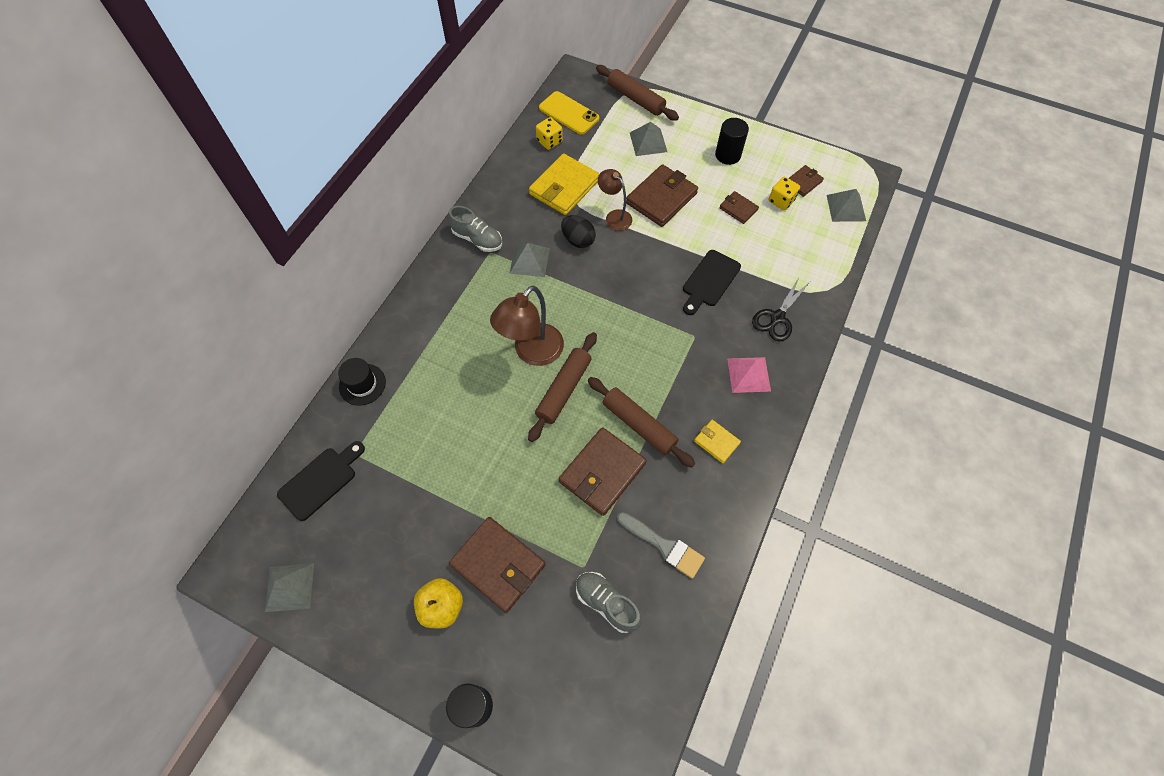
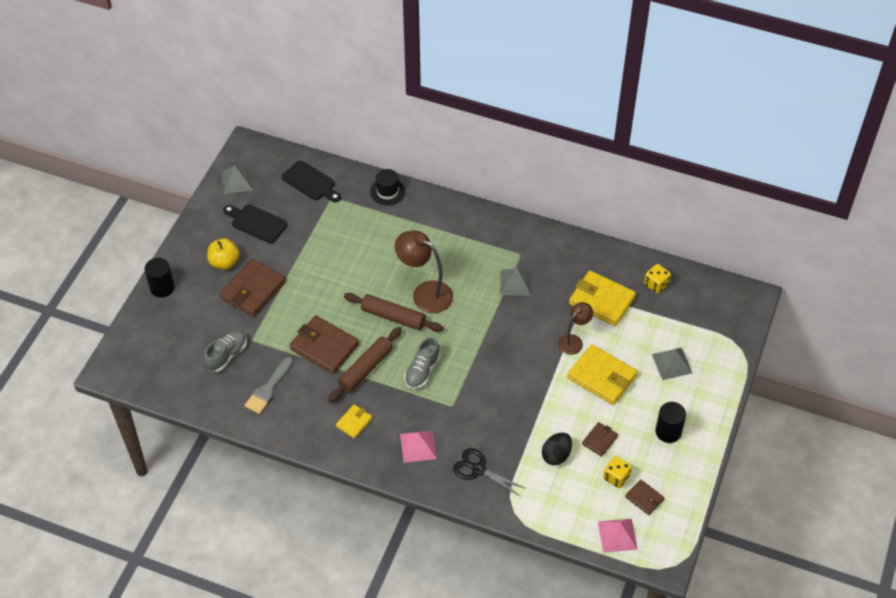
camera: 85 degrees right, 10 degrees down
(477, 239) = (533, 244): grey shoe -> grey shoe (422, 371)
(568, 113) = (696, 296): yellow phone -> none
(578, 240) = (542, 315): black egg -> black egg (556, 455)
(636, 99) = (729, 350): brown rolling pin -> none
(661, 198) = (602, 377): brown wallet -> yellow wallet
(709, 281) = (512, 417): black cutting board -> black cutting board (256, 223)
(846, 208) = (617, 535): grey pyramid -> pink pyramid

